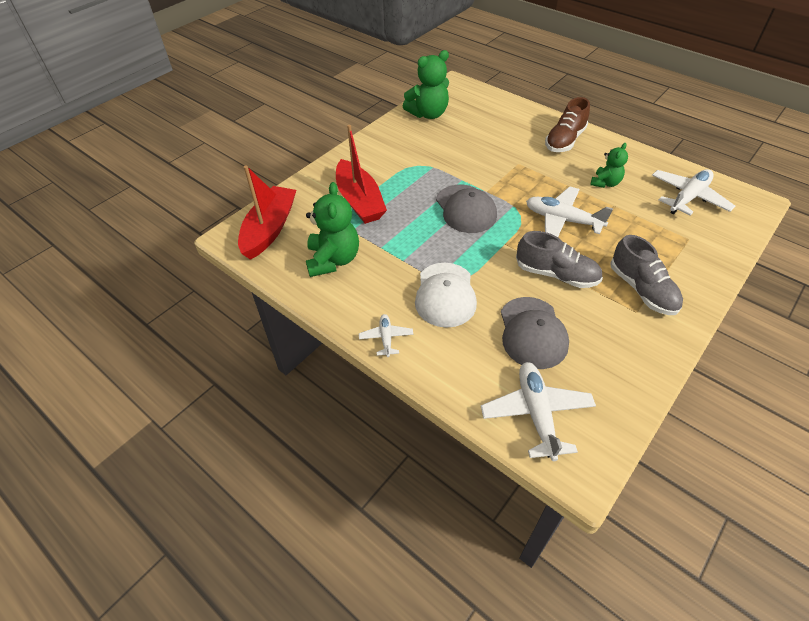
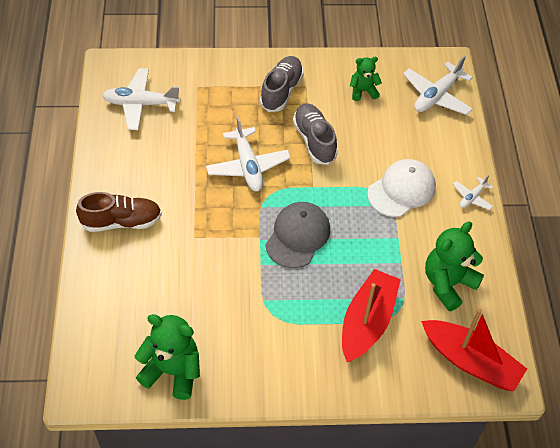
camera: 135 degrees left, 5 degrees up
(269, 229) = (470, 361): red boat -> red boat turned 120 degrees counterclockwise
(532, 333) = (381, 126): grey cap -> none
(605, 183) = (168, 162): green teddy bear -> green teddy bear (363, 91)

